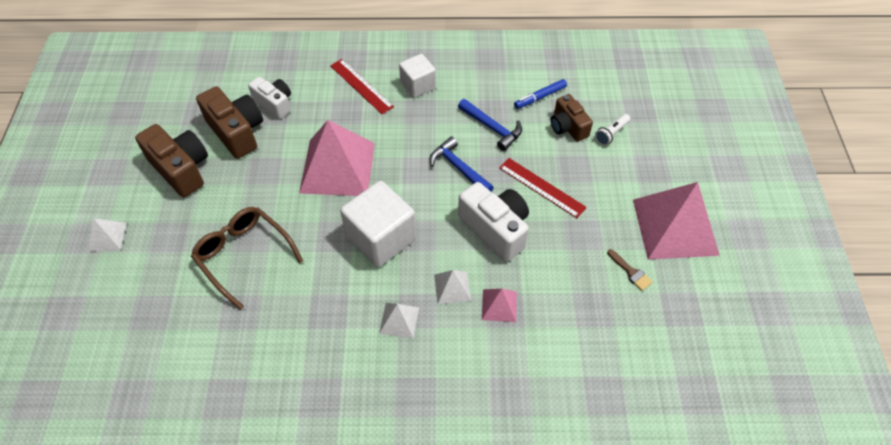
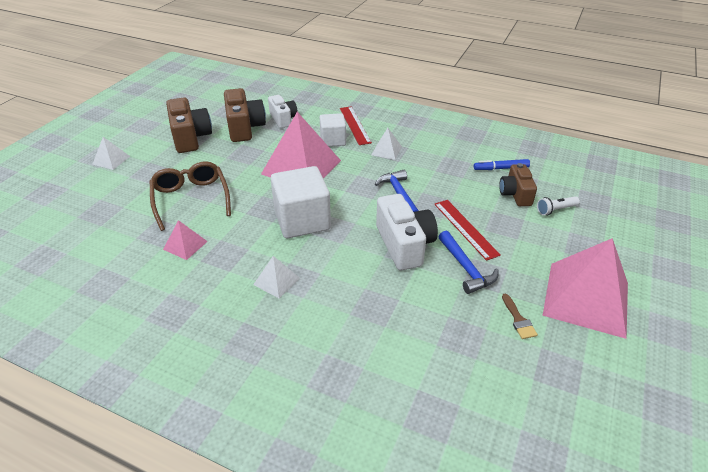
camera: 25 degrees right, 15 degrees down
(418, 85) = (400, 135): white cube -> white cube (333, 140)
(452, 287) = (338, 273): white pyramid -> white pyramid (386, 150)
(492, 128) = (445, 177): blue hammer -> blue hammer (466, 268)
(499, 305) = (371, 301): pink pyramid -> pink pyramid (185, 245)

